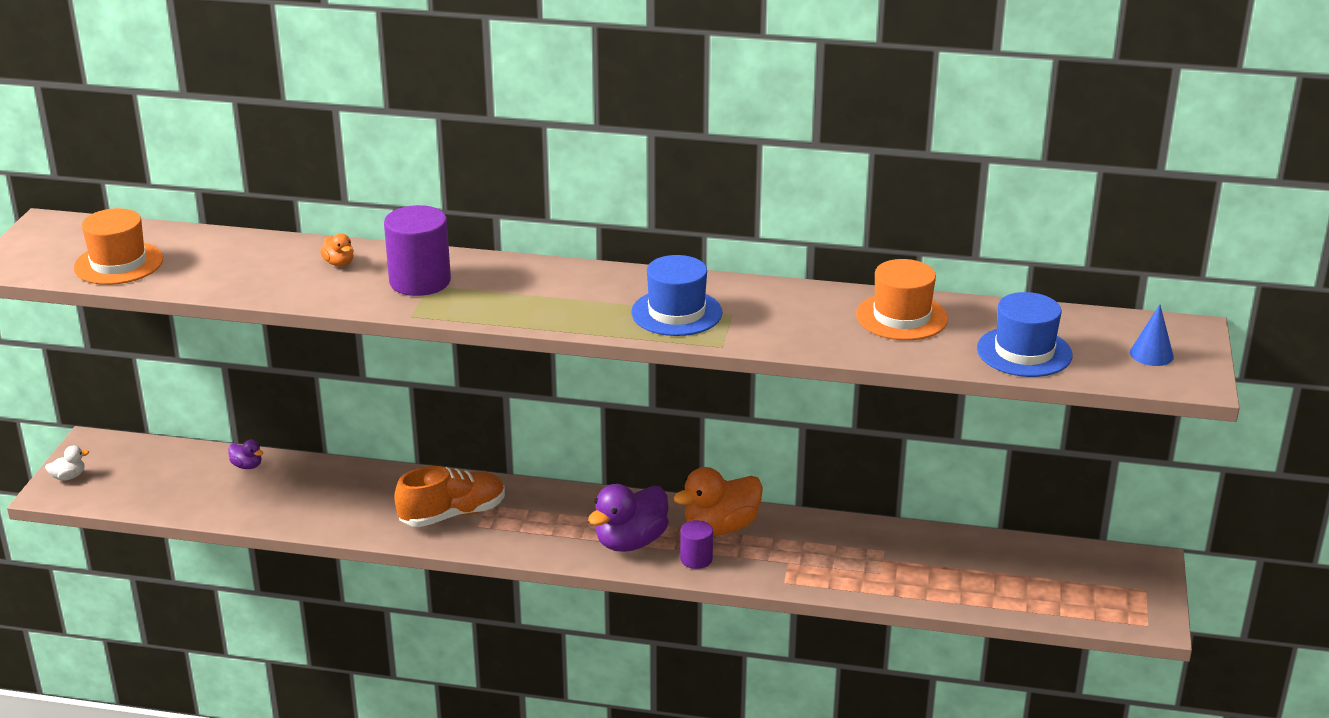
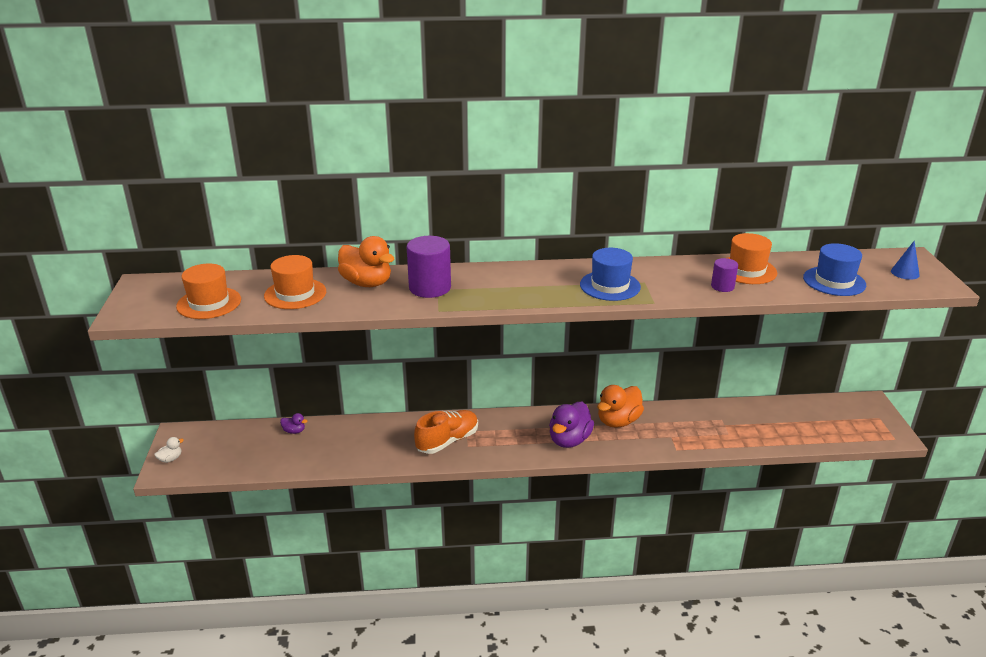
camera: 15 degrees left, 0 degrees up
(235, 266) = (295, 294): none -> orange hat
(339, 263) = (367, 283): orange duck -> orange duck, size x2.18
(696, 559) = (615, 444): purple cylinder -> purple cylinder (722, 286)

